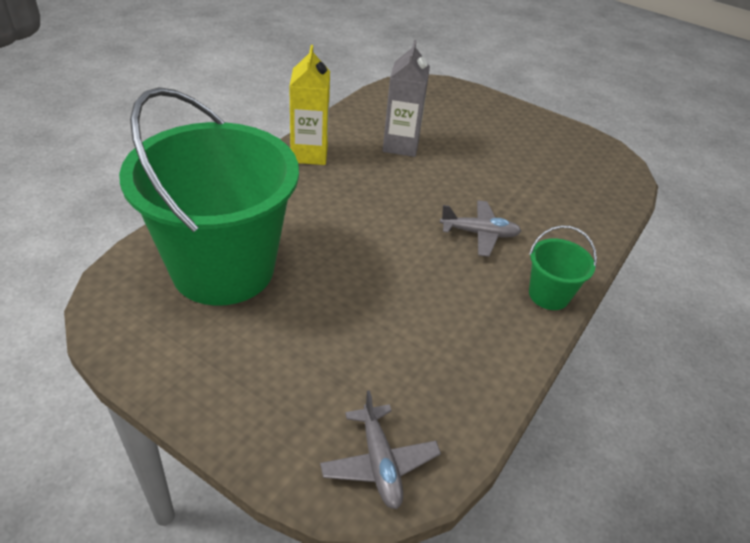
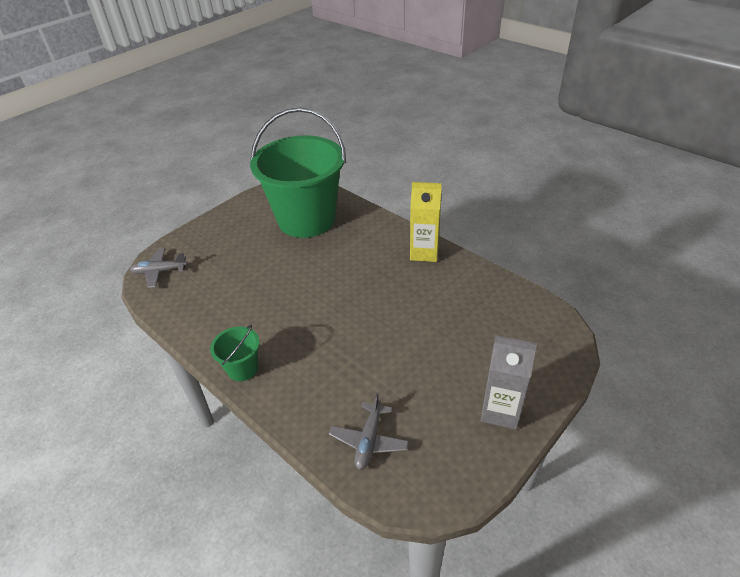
camera: 105 degrees right, 0 degrees up
(401, 145) = (441, 305): grey carton -> grey carton (500, 411)
(479, 233) = (318, 339): grey plane -> grey plane (369, 441)

